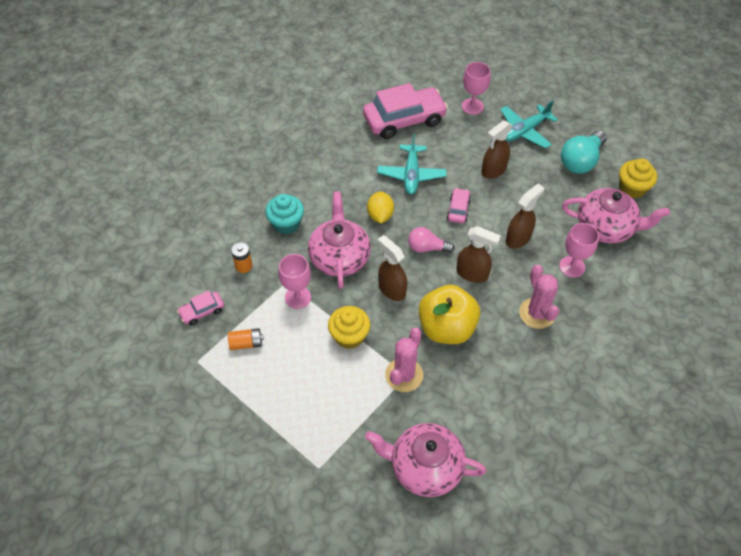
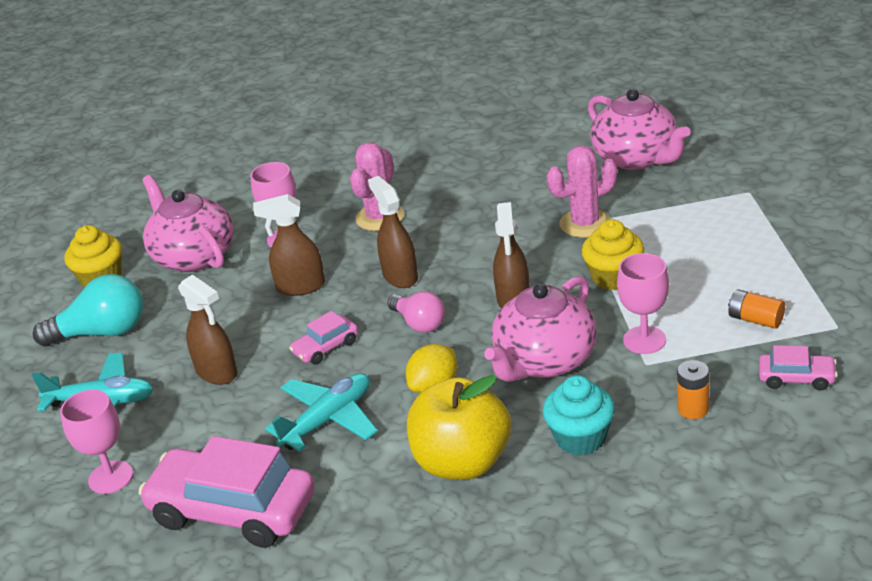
camera: 135 degrees left, 20 degrees down
(446, 328) = (492, 242): yellow apple -> yellow apple (462, 462)
(493, 170) = (217, 372): brown spray bottle -> brown spray bottle turned 45 degrees clockwise

